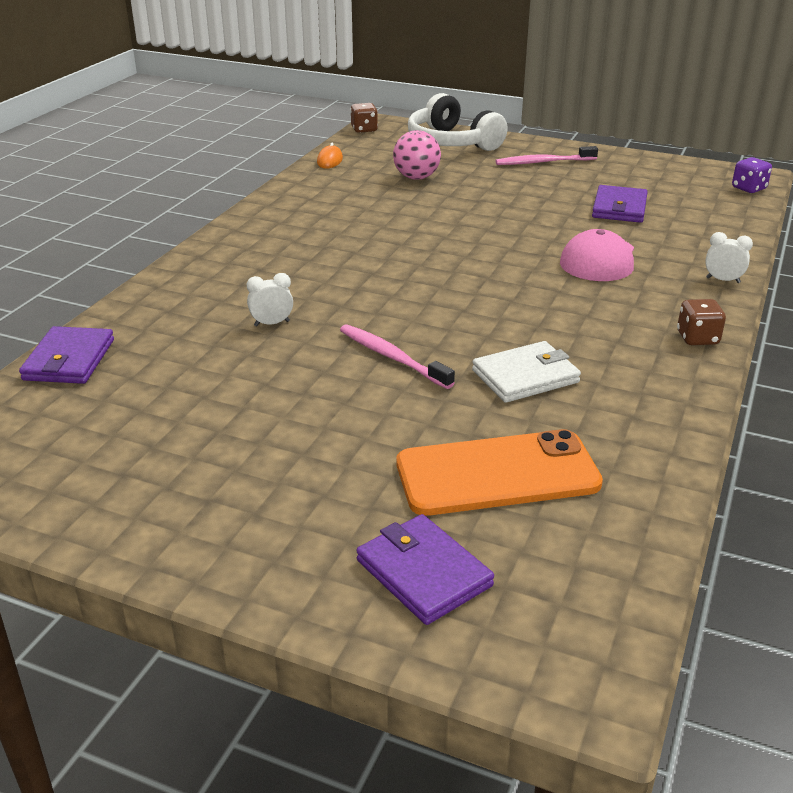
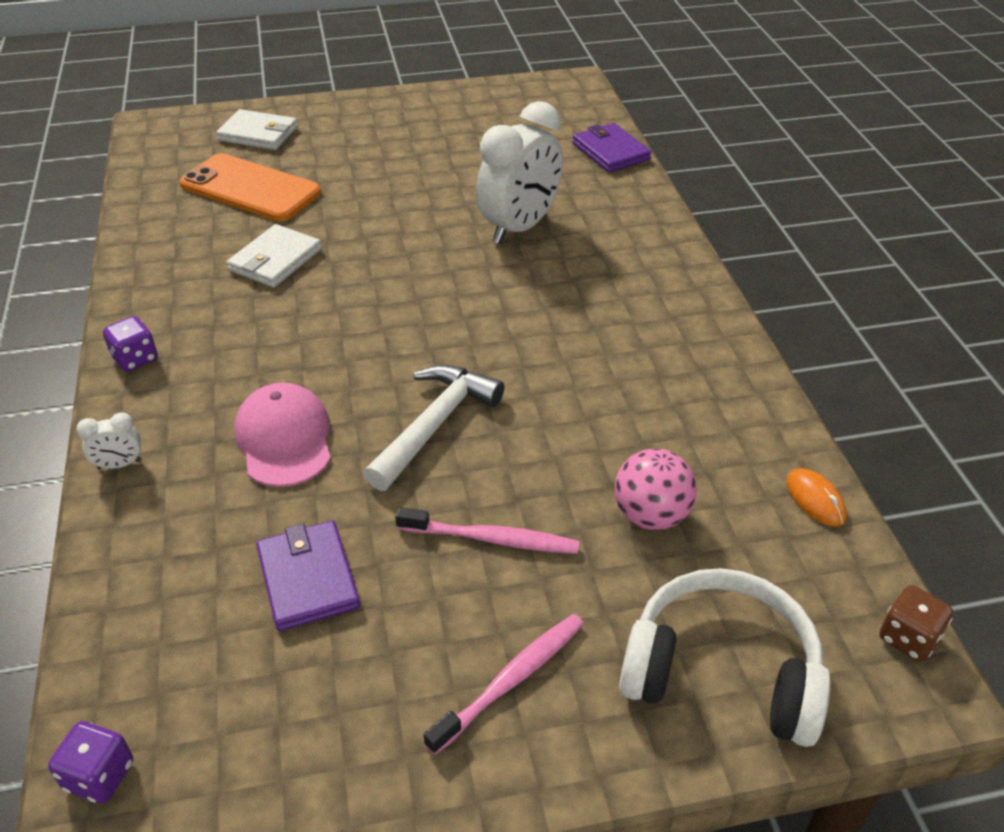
camera: 145 degrees right, 10 degrees up
(272, 323) = (519, 227): white clock -> white clock, size x2.43
(392, 357) = (393, 236): pink toothbrush -> pink toothbrush (491, 539)
(423, 573) = (258, 134): purple wallet -> white wallet
(492, 236) = (435, 425): none -> white hammer
(497, 474) = (250, 188): orange phone -> orange phone turned 75 degrees clockwise
(697, 338) = (135, 359): brown dice -> purple dice

